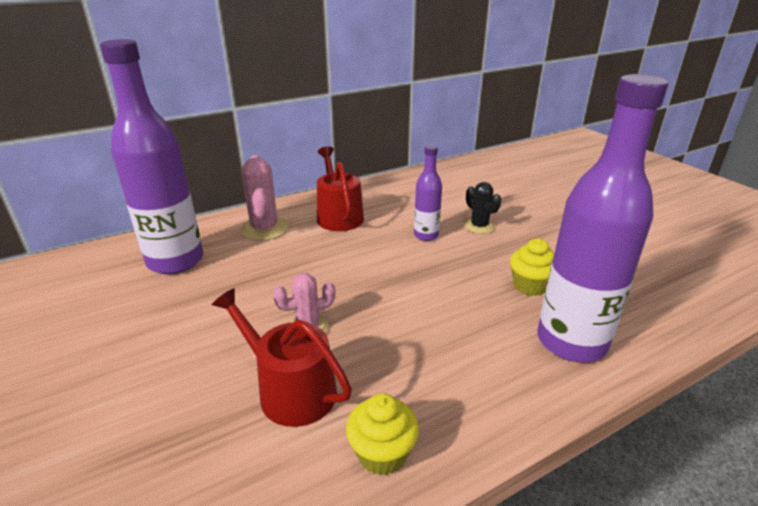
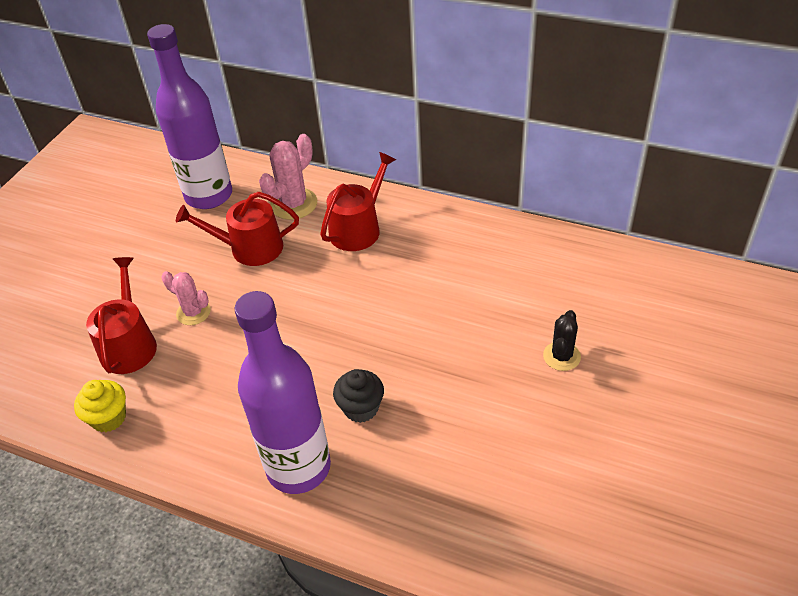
camera: 55 degrees right, 15 degrees up
(278, 266) = (249, 248): none -> red watering can
(426, 235) = (381, 300): purple bottle -> none
(479, 226) = (436, 326): black cactus -> black cactus (561, 356)
(530, 286) = (361, 408): yellow cupcake -> black cupcake

